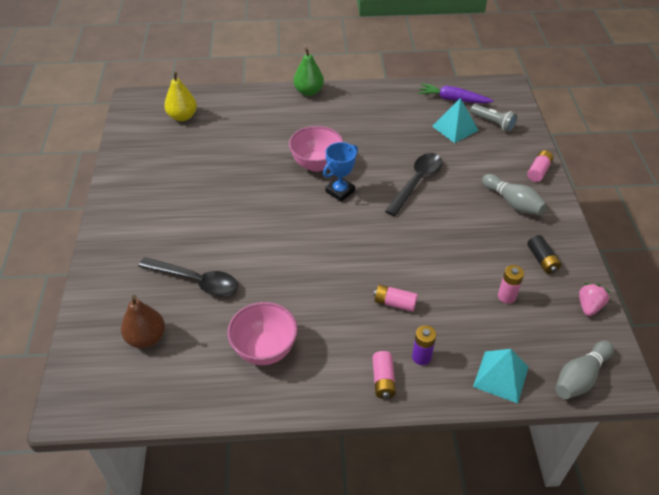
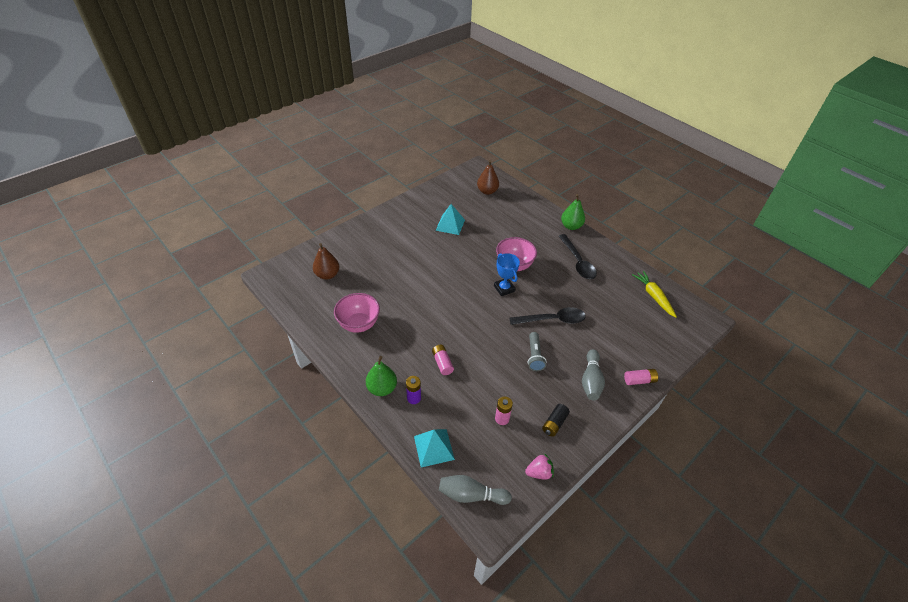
camera: 50 degrees right, 0 degrees up
(182, 116) = (487, 191): yellow pear -> brown pear
(196, 281) = (379, 270): black spoon -> black spoon (577, 262)
(340, 191) = (504, 288): blue trophy -> blue trophy turned 60 degrees clockwise
(383, 380) = (382, 388): pink battery -> green pear
(452, 99) = (653, 296): purple carrot -> yellow carrot
(455, 128) = (626, 312): turquoise pyramid -> turquoise pyramid (450, 225)
(493, 123) = (657, 330): grey flashlight -> grey flashlight (534, 356)

